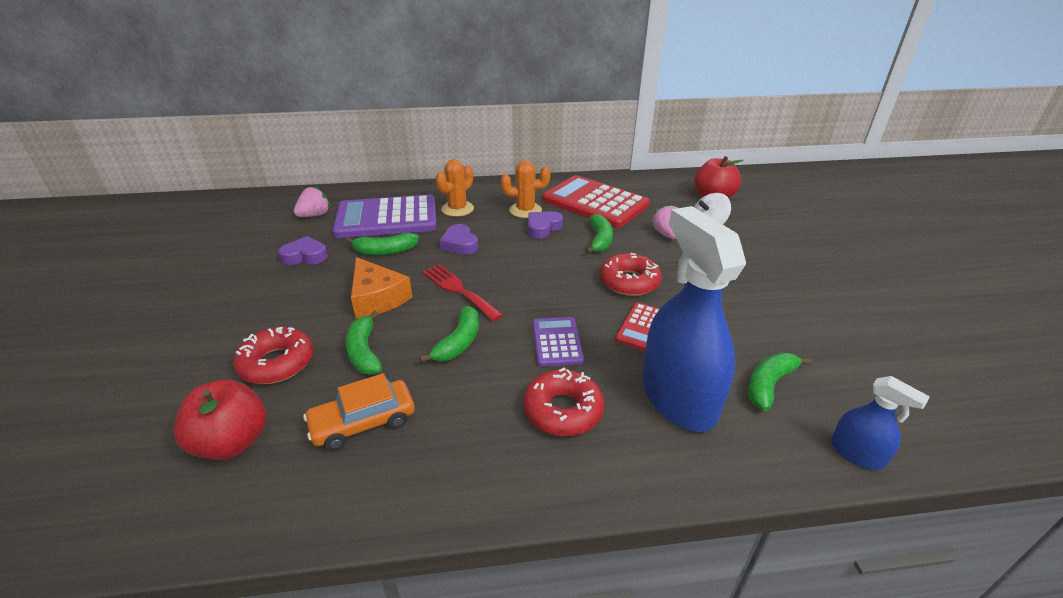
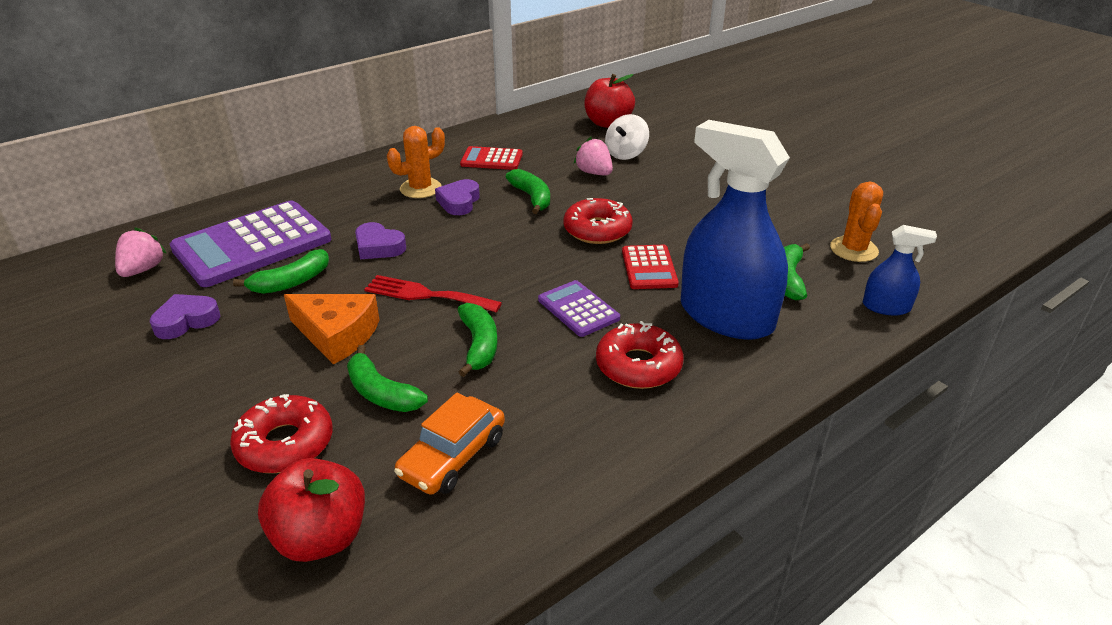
camera: 30 degrees left, 0 degrees up
(457, 209) = (335, 209): orange cactus -> orange cactus (853, 249)
(595, 202) = (491, 159): red calculator -> red calculator, size x0.51

